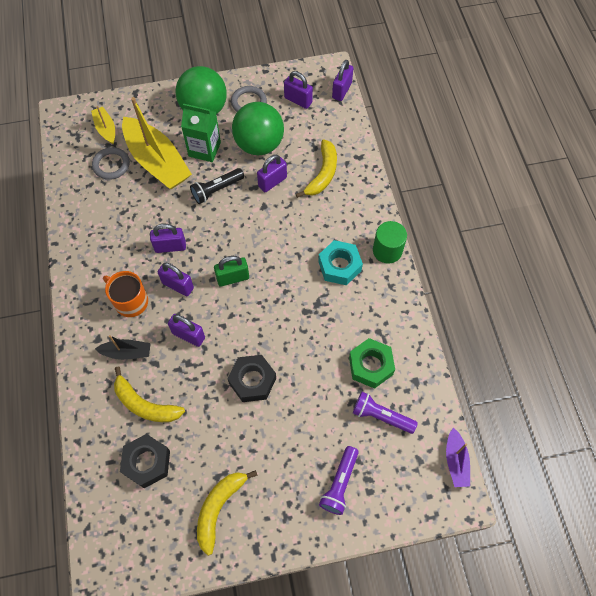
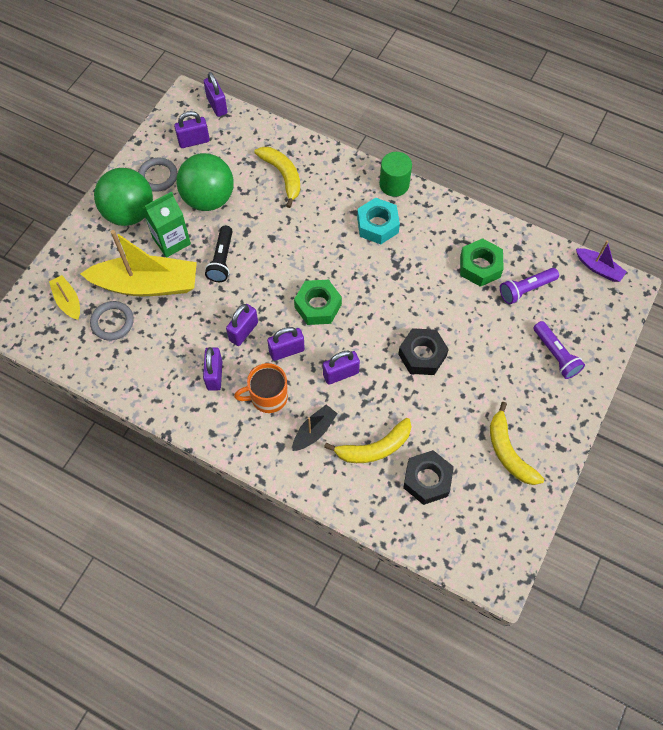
camera: 50 degrees left, 0 degrees up
(106, 129) = (68, 301): yellow boat -> yellow boat turned 45 degrees clockwise
(233, 278) = (318, 306): green padlock -> green nut
(272, 182) = (255, 215): purple padlock -> purple padlock (214, 375)

